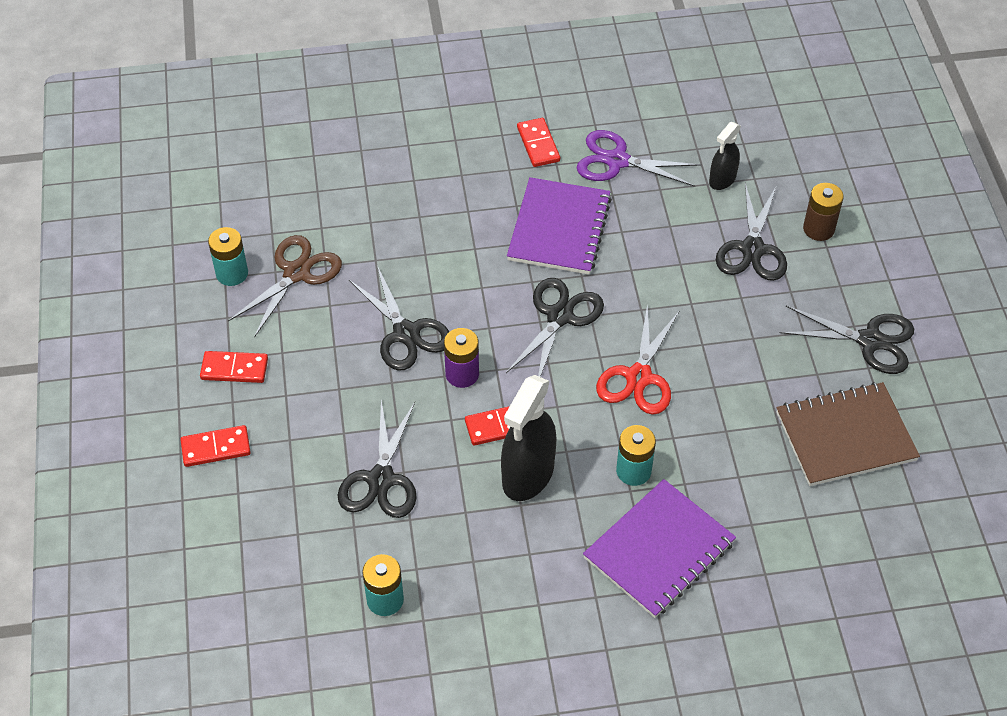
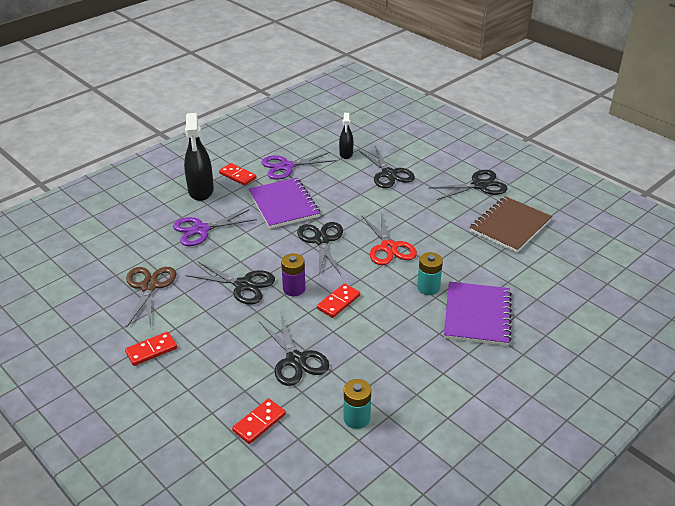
camera: 35 degrees left, 15 degrees down
(216, 448) = (175, 396): red domino -> red domino (259, 422)
(232, 273) = (106, 304): turquoise battery -> none
(421, 215) = (201, 230): none -> purple scissors
(528, 475) = (376, 316): black spray bottle -> black spray bottle (201, 191)
(818, 229) = (410, 154): brown battery -> none

